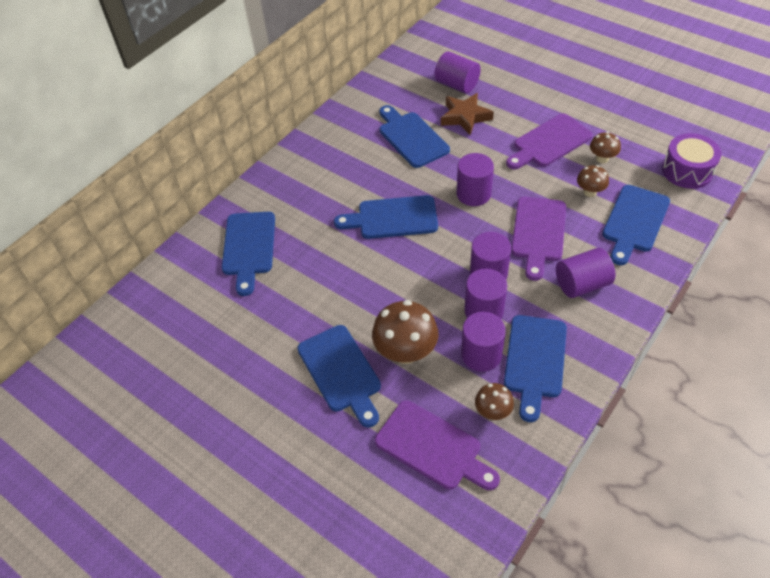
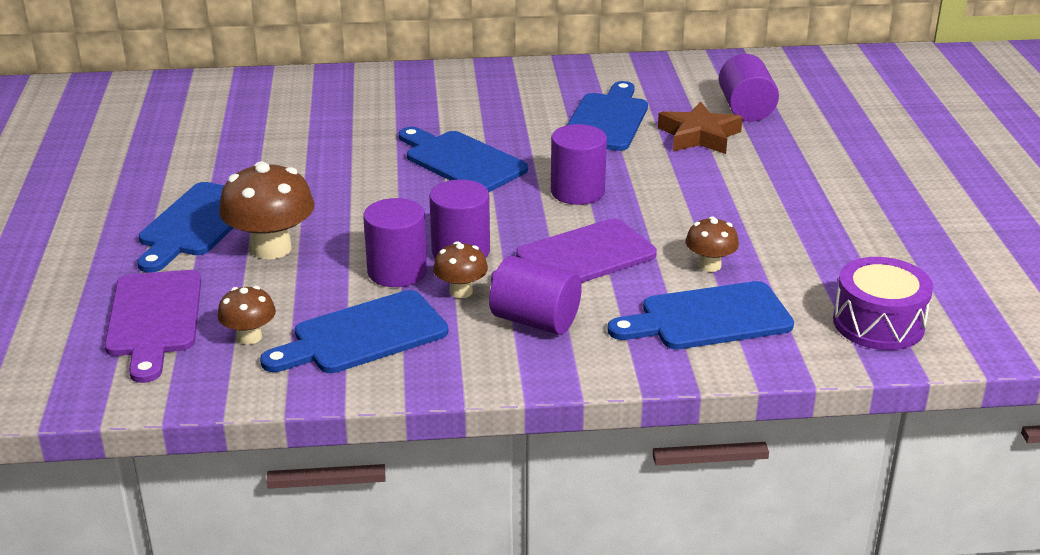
camera: 45 degrees right, 20 degrees down
(248, 247) = (302, 106): blue cutting board -> none
(481, 354) = (327, 296): purple cylinder -> none
(549, 142) = (751, 204): purple cutting board -> none
(602, 158) = (787, 251): brown mushroom -> brown mushroom (461, 291)

